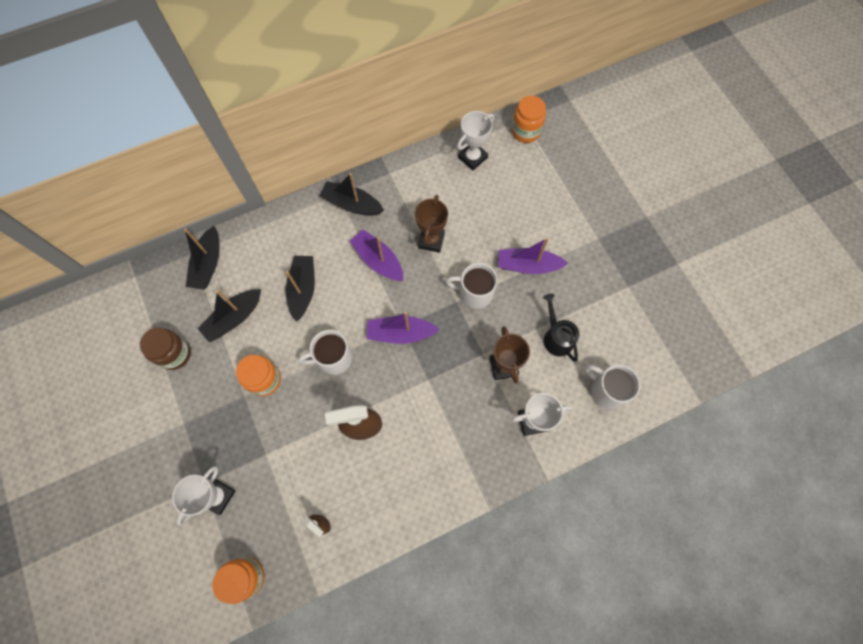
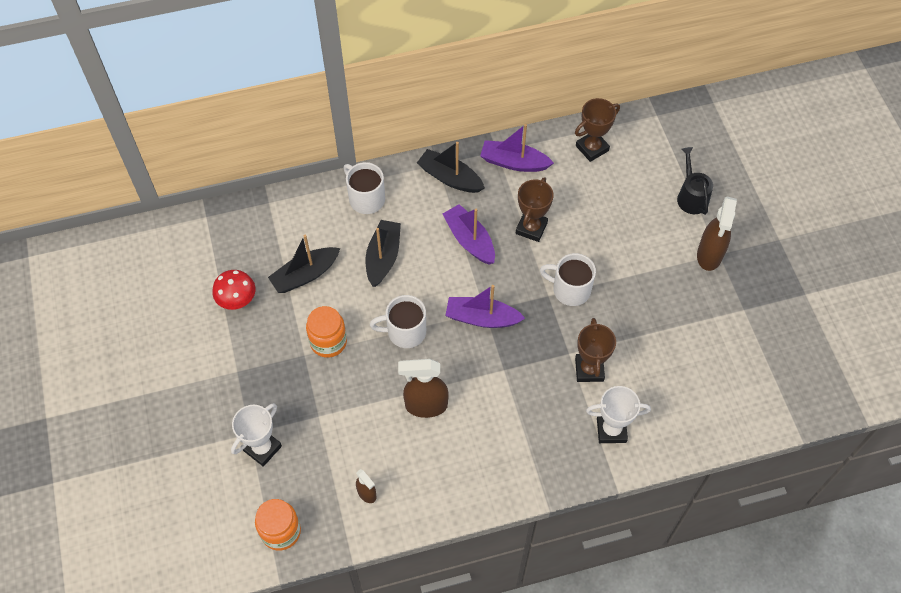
camera: 10 degrees right, 10 degrees down
(175, 354) = (237, 301): brown jar -> red mushroom
(208, 264) = (285, 216): black boat -> none
(472, 158) = (592, 148): white trophy -> brown trophy
(525, 131) = (657, 129): orange jar -> none
(528, 266) = (634, 270): purple boat -> purple boat (514, 162)
(556, 337) = (653, 349): black watering can -> black watering can (691, 197)
(590, 241) = (709, 255): none -> brown spray bottle
(606, 390) = (699, 412): white mug -> white mug (366, 198)

